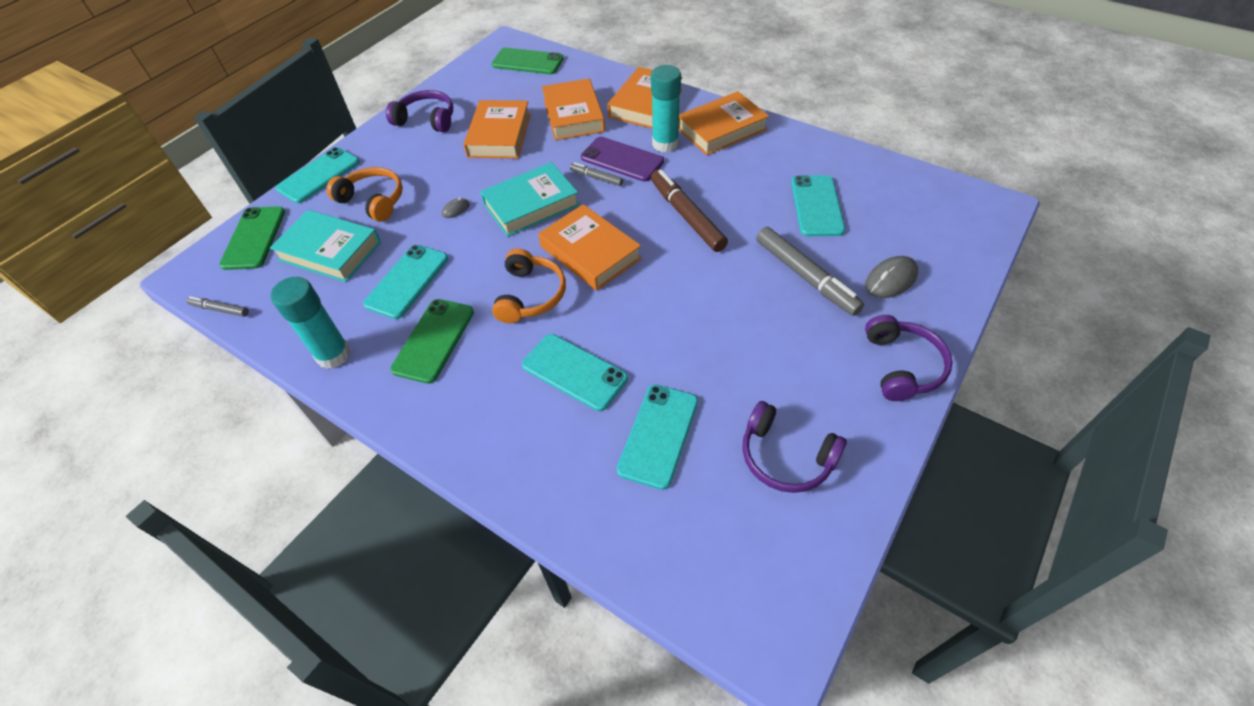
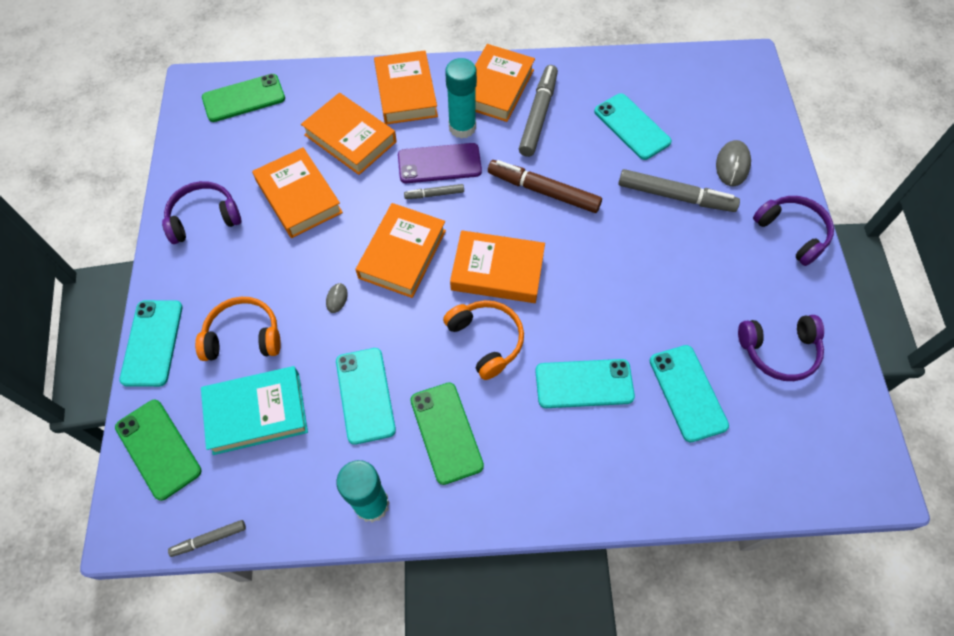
camera: 40 degrees left, 10 degrees up
(531, 205) = (402, 254): turquoise book -> orange book
(737, 162) = (538, 115): none -> grey marker

